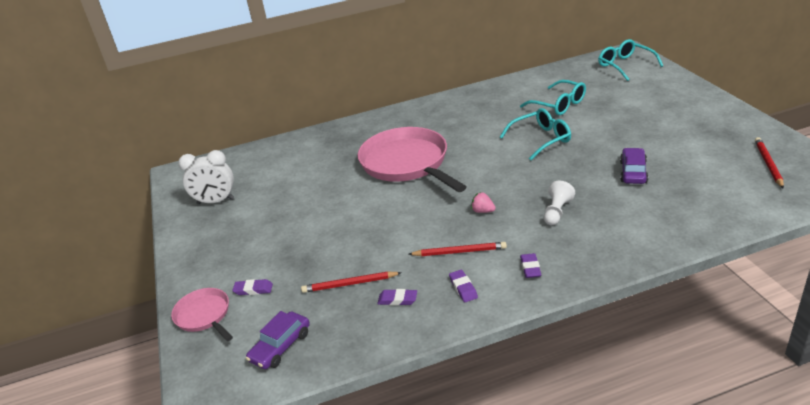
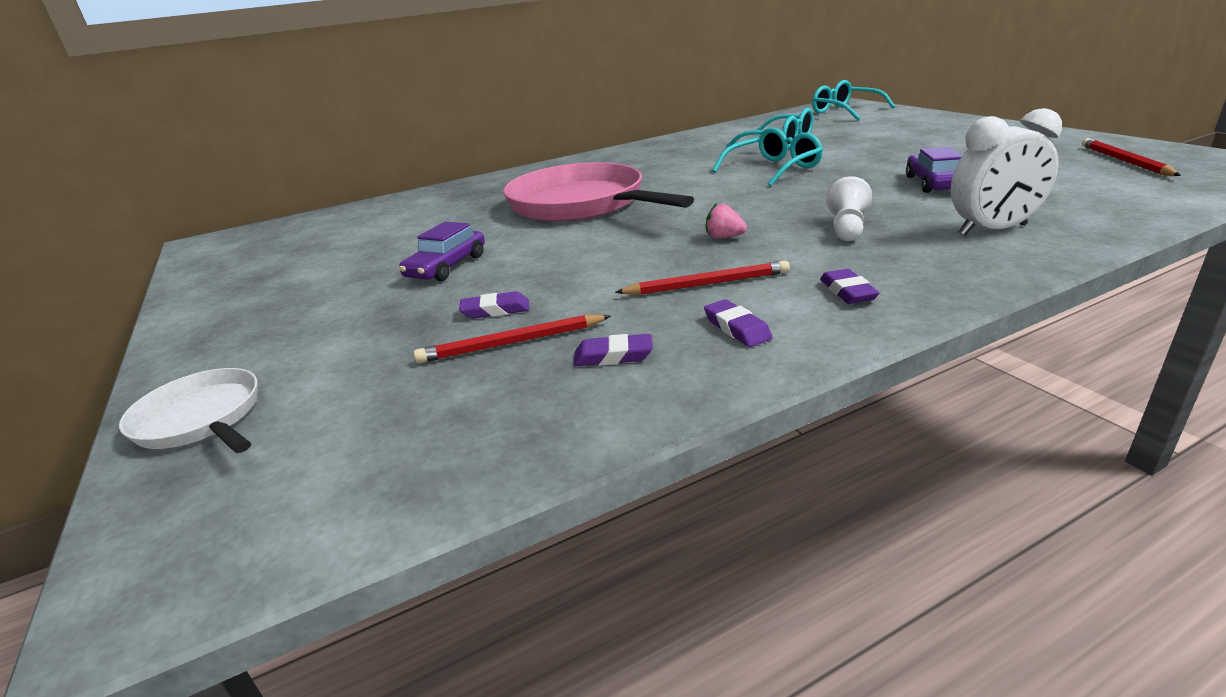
camera: 10 degrees left, 5 degrees down
(204, 315) = (201, 419): pink pan -> white pan
(215, 201) = (264, 266): white clock -> white clock (992, 230)
(253, 289) = (316, 369): purple eraser -> purple eraser (495, 310)
(280, 346) = (367, 457): purple car -> purple car (446, 267)

